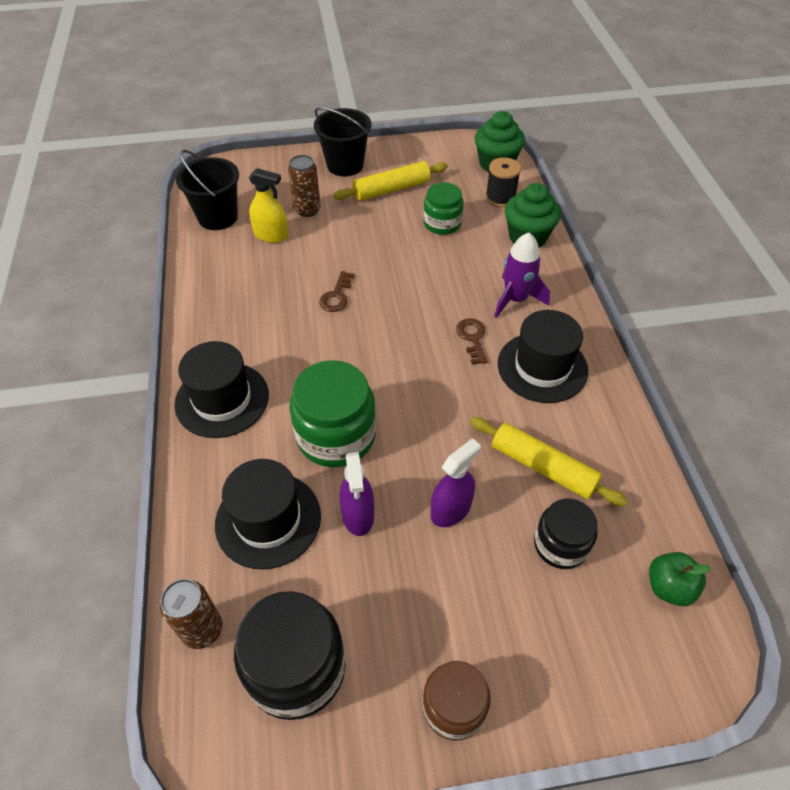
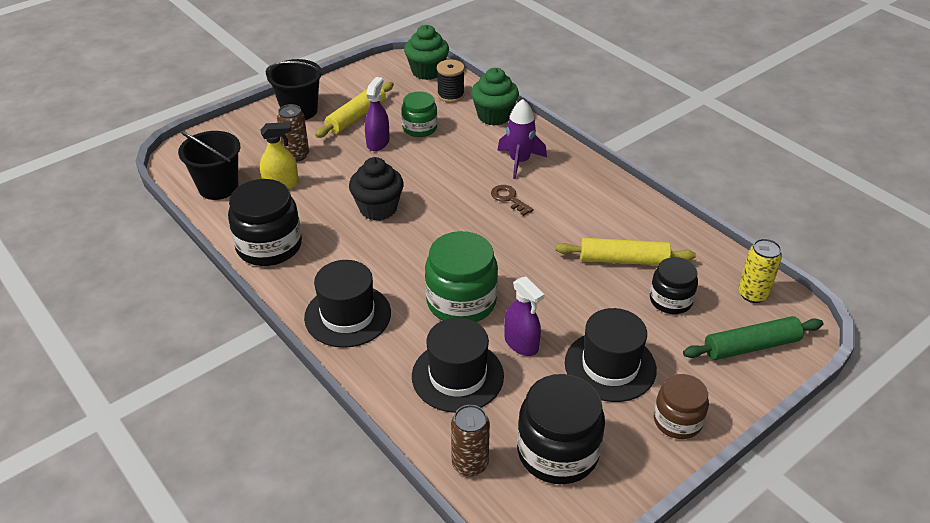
camera: 30 degrees left, 10 degrees down
(212, 294) = (269, 246): none -> black jar
(336, 296) = (378, 209): brown key -> black cupcake
(451, 509) = (583, 312): purple spray bottle -> purple spray bottle (378, 142)
(542, 367) = (574, 198): black hat -> black hat (610, 366)
(615, 657) = (751, 346): none -> green rolling pin
(669, 587) = (753, 294): green apple -> yellow can

